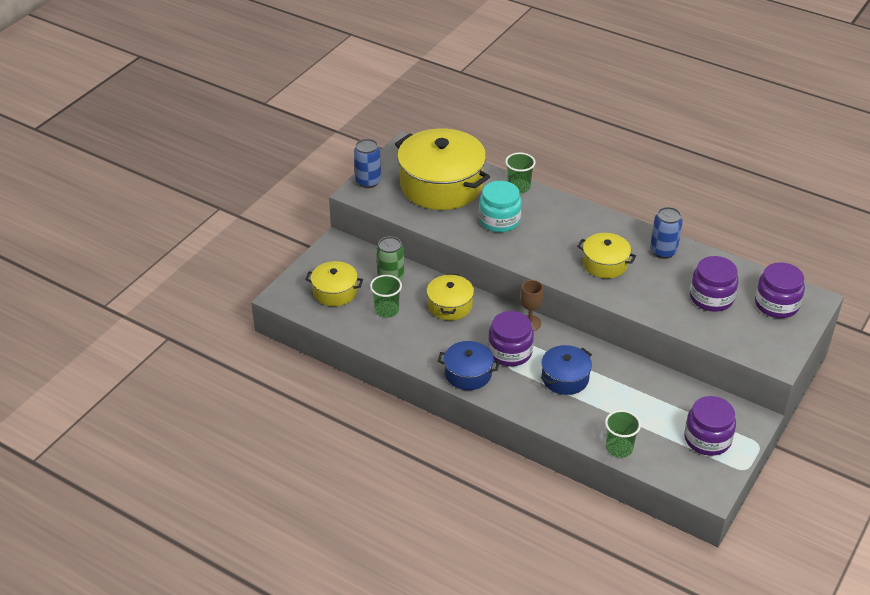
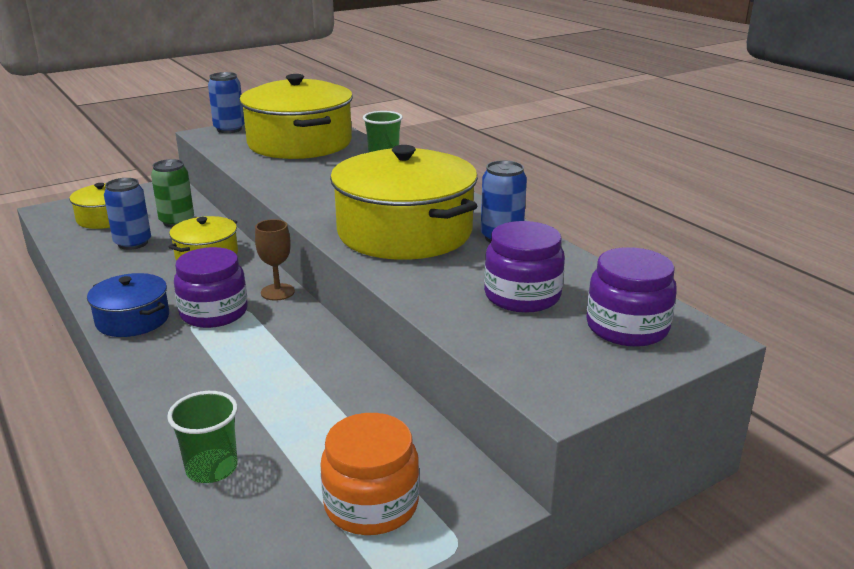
camera: 25 degrees right, 15 degrees down
(386, 310) = (133, 243): green cup -> blue can
(499, 220) = (324, 176): turquoise jar -> none
(565, 378) = (247, 358): blue pot -> none
(605, 264) = (404, 232): yellow pot -> yellow pot, size x1.96
(707, 439) = (371, 504): purple jar -> orange jar

